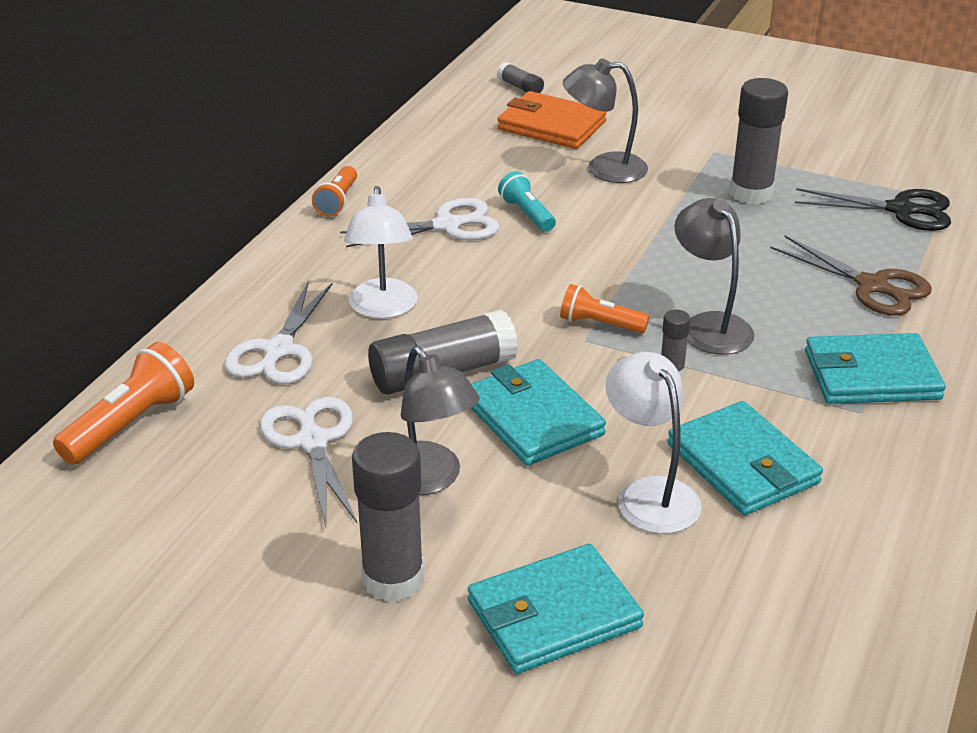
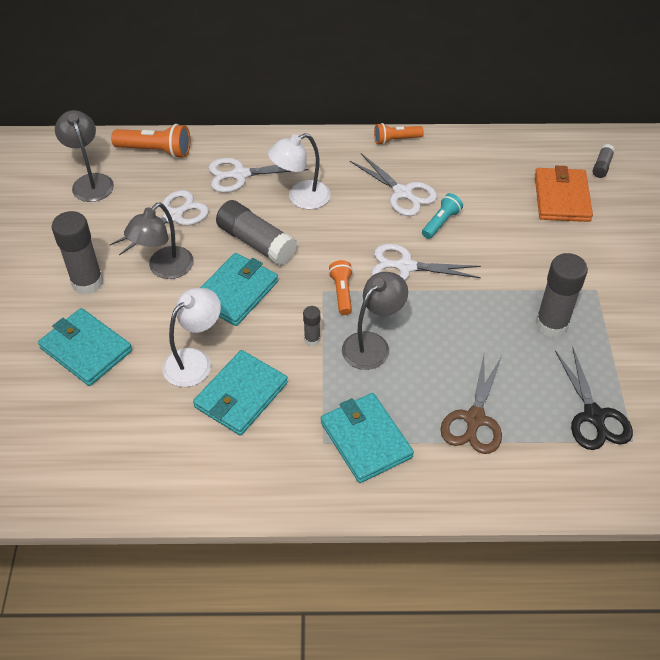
camera: 65 degrees right, 15 degrees up
(587, 261) = (406, 266): none -> white scissors
(604, 168) = (525, 240): grey lamp -> grey lamp (90, 182)

